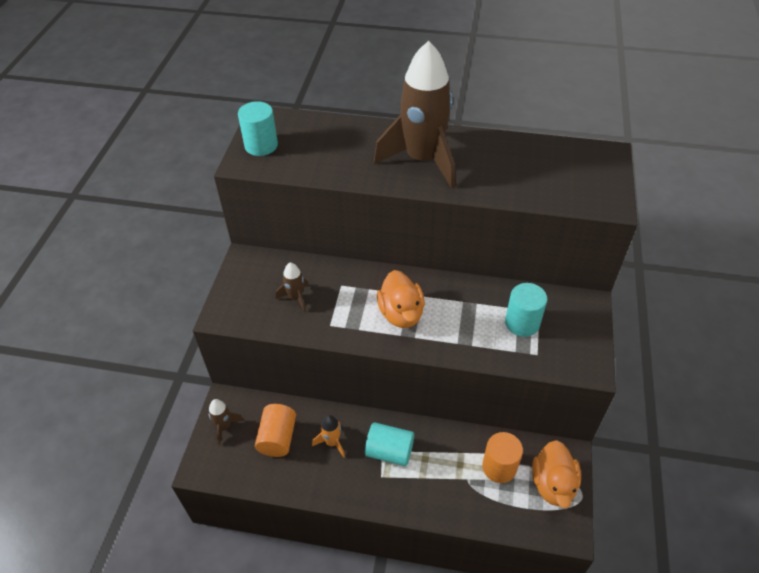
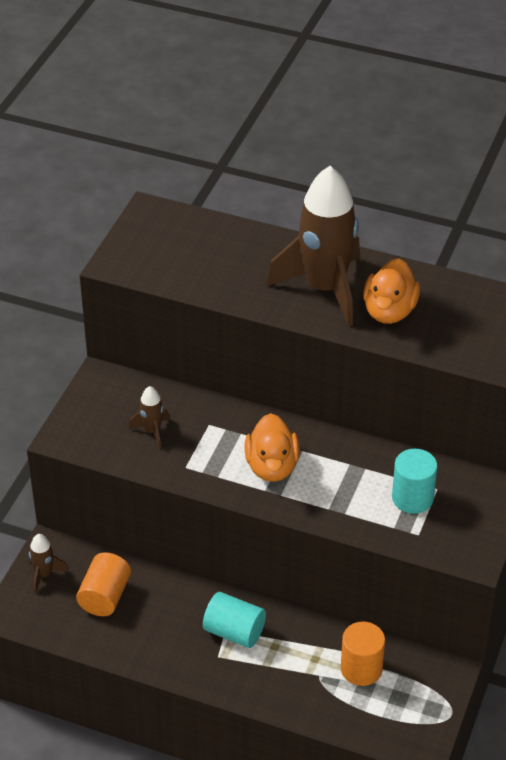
camera: 10 degrees right, 5 degrees down
(261, 145) = (140, 245): turquoise cylinder -> none
(332, 442) = (168, 611): orange rocket -> none
(553, 484) = (420, 697): orange duck -> orange duck (389, 311)

